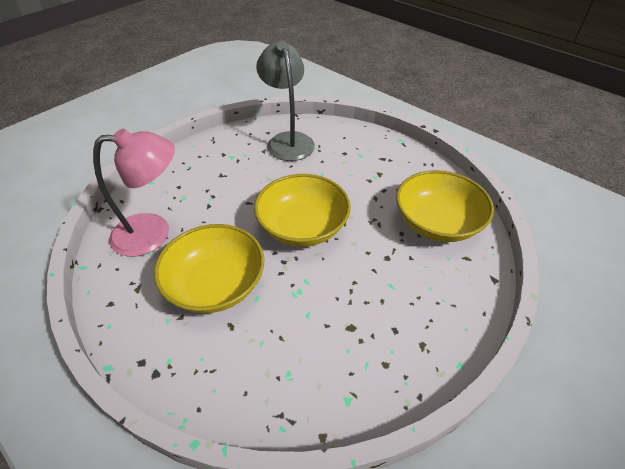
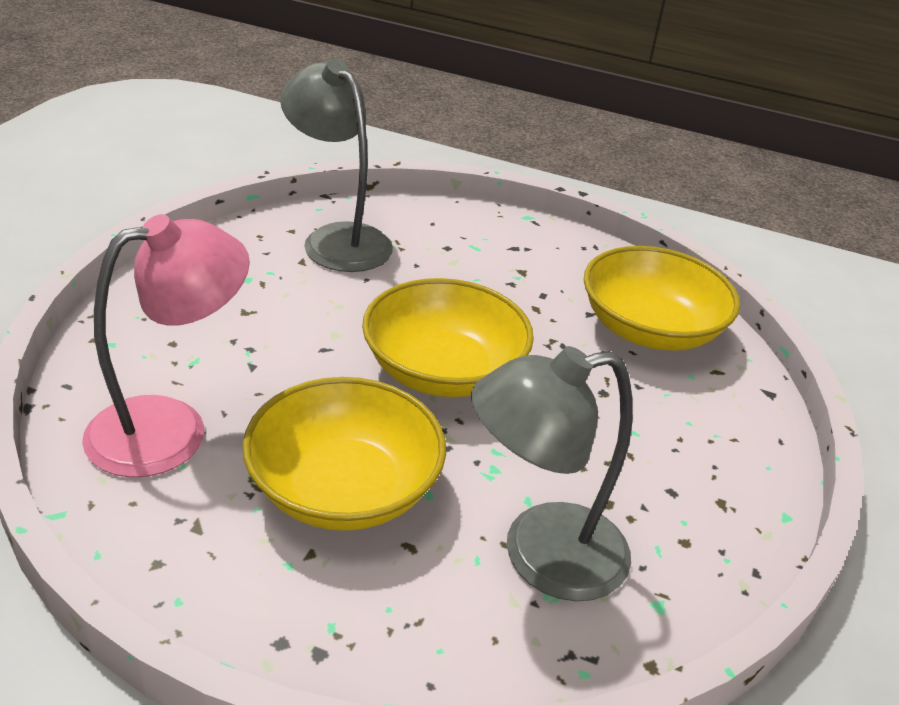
camera: 25 degrees left, 10 degrees down
(296, 350) = (541, 555): none -> grey lamp

